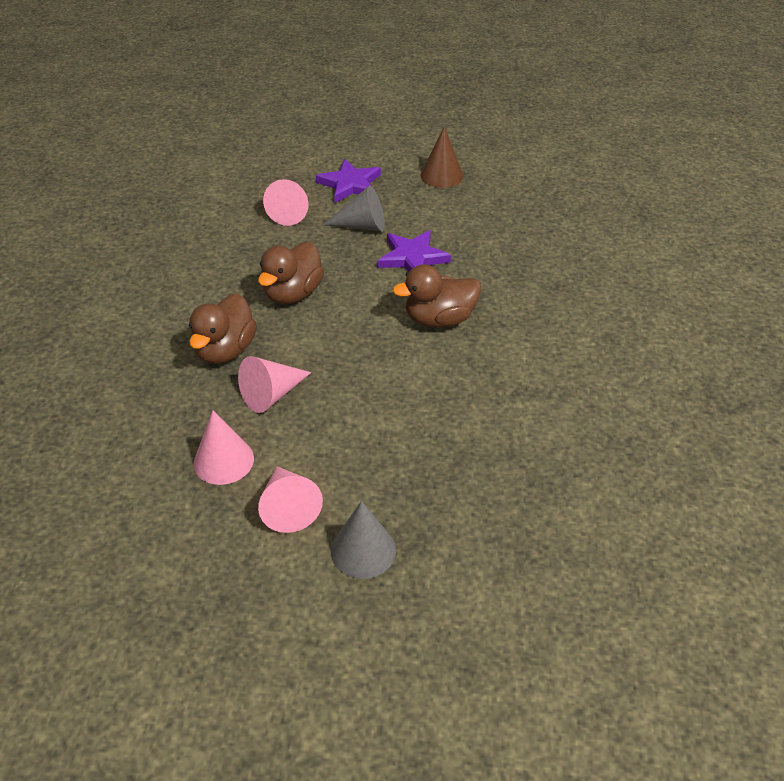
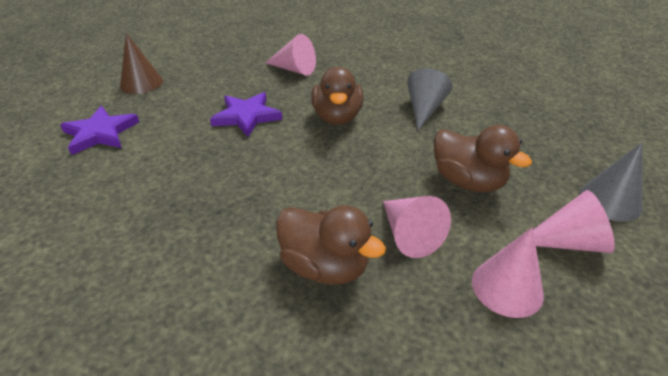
camera: 75 degrees left, 5 degrees down
(290, 212) = (107, 180): pink cone -> pink cone (294, 69)
(293, 293) = (253, 198): brown duck -> brown duck (467, 181)
(362, 226) = (176, 136): grey cone -> grey cone (424, 109)

